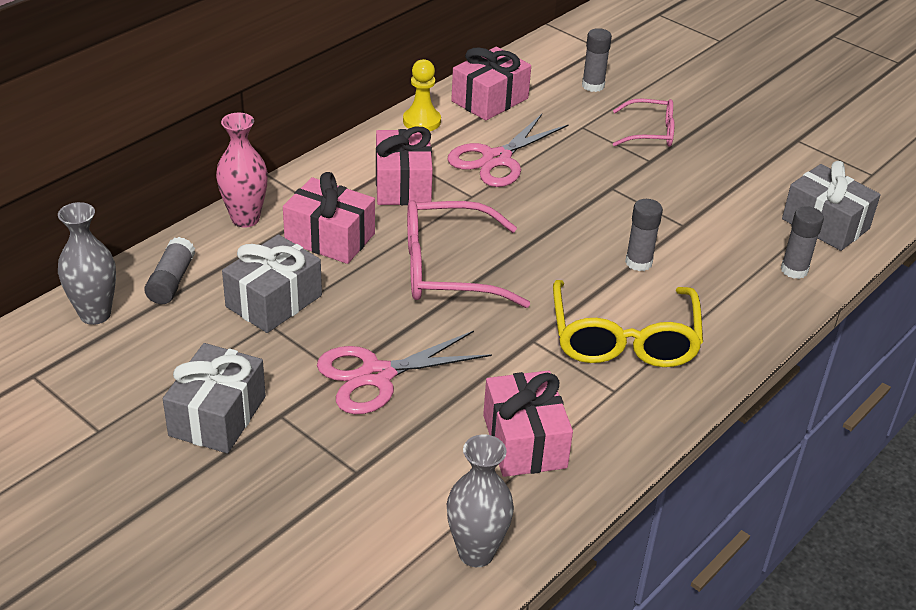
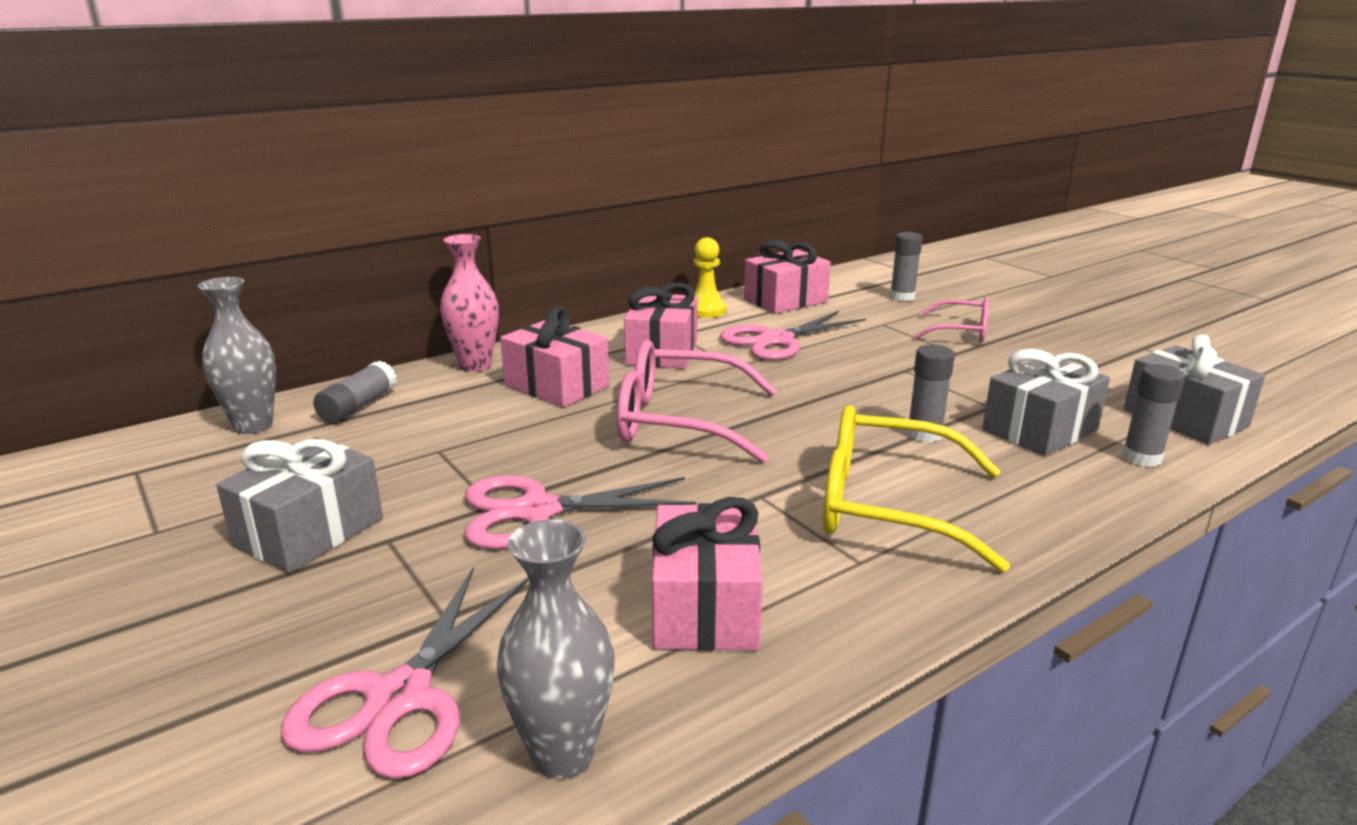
camera: 15 degrees right, 15 degrees down
(274, 301) = (458, 431): grey gift -> grey gift (1040, 430)
(360, 533) = (399, 698): none -> pink scissors
(624, 339) = (887, 506): yellow glasses -> yellow glasses turned 90 degrees clockwise

